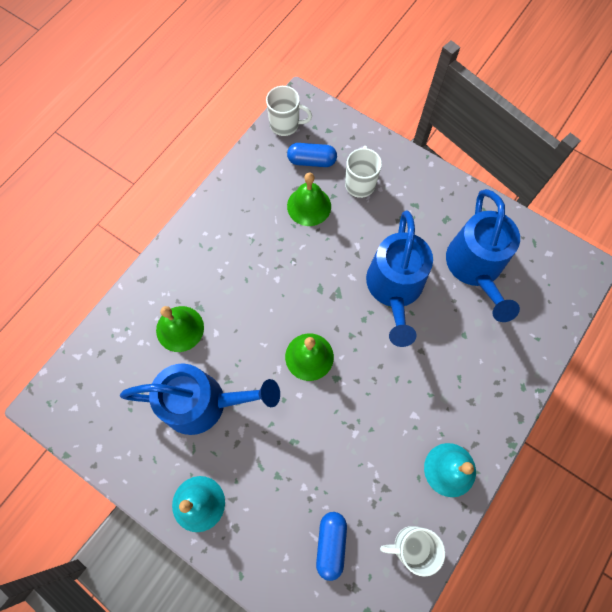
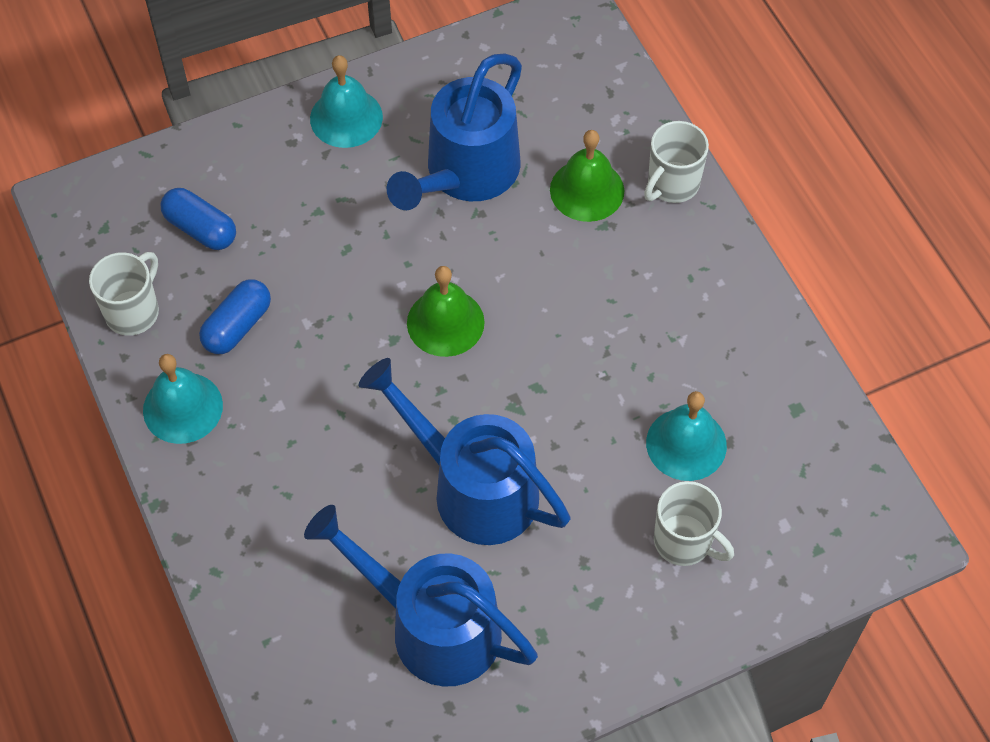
camera: 120 degrees right, 10 degrees down
(285, 124) = (865, 488): white mug -> white mug (672, 184)
(309, 206) = (686, 444): green bell -> turquoise bell
(312, 161) = (769, 491): blue capsule -> blue capsule (237, 326)

